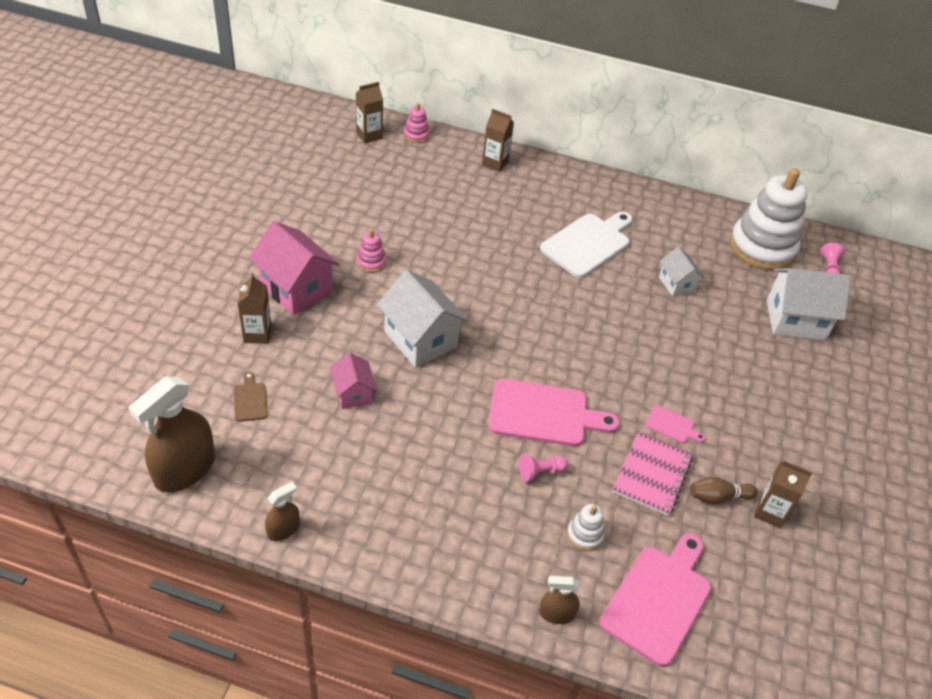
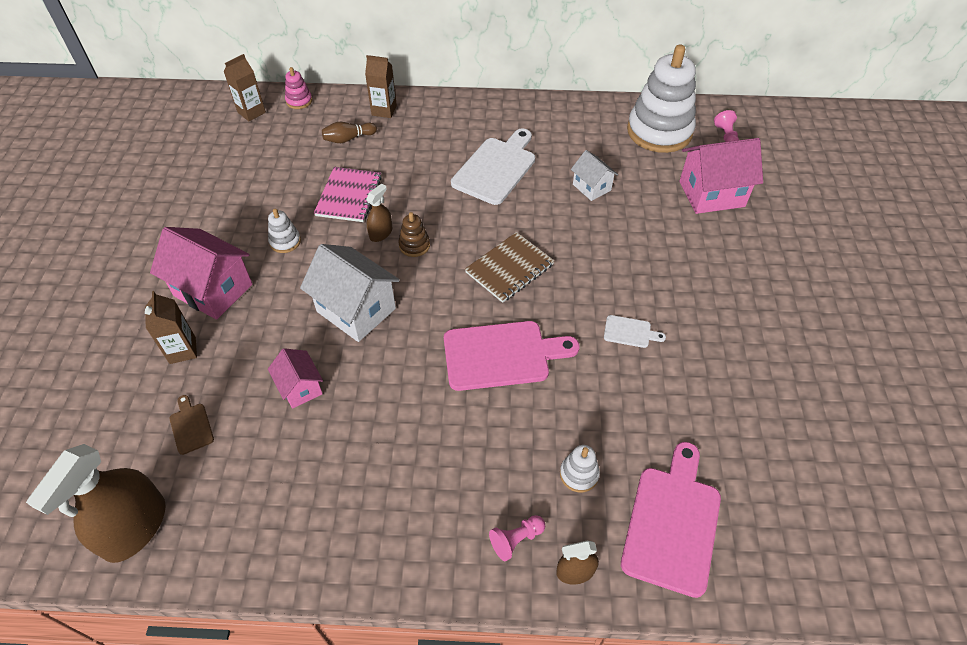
camera: 10 degrees left, 5 degrees up
(283, 529) = (261, 565): brown spray bottle -> brown spray bottle (381, 233)
(371, 262) = (285, 241): pink stacking toy -> white stacking toy
(490, 295) = (414, 245): none -> brown stacking toy
(540, 472) = (515, 419): pink pawn -> pink pawn (516, 540)
(574, 339) = (509, 268): none -> brown notebook
(652, 474) = (626, 389): pink notebook -> pink notebook (349, 196)
(672, 425) = (630, 332): pink cutting board -> white cutting board
(718, 497) = (696, 394): brown bowling pin -> brown bowling pin (348, 139)
(770, 512) = (750, 395): brown carton -> none
(795, 320) = (711, 194): white house -> pink house

